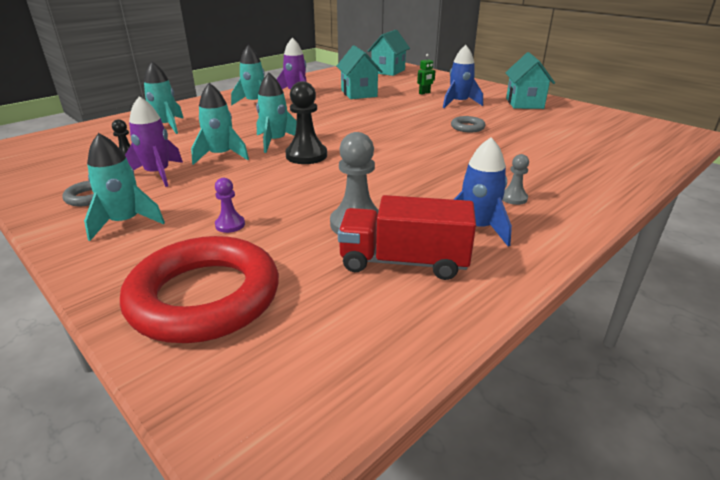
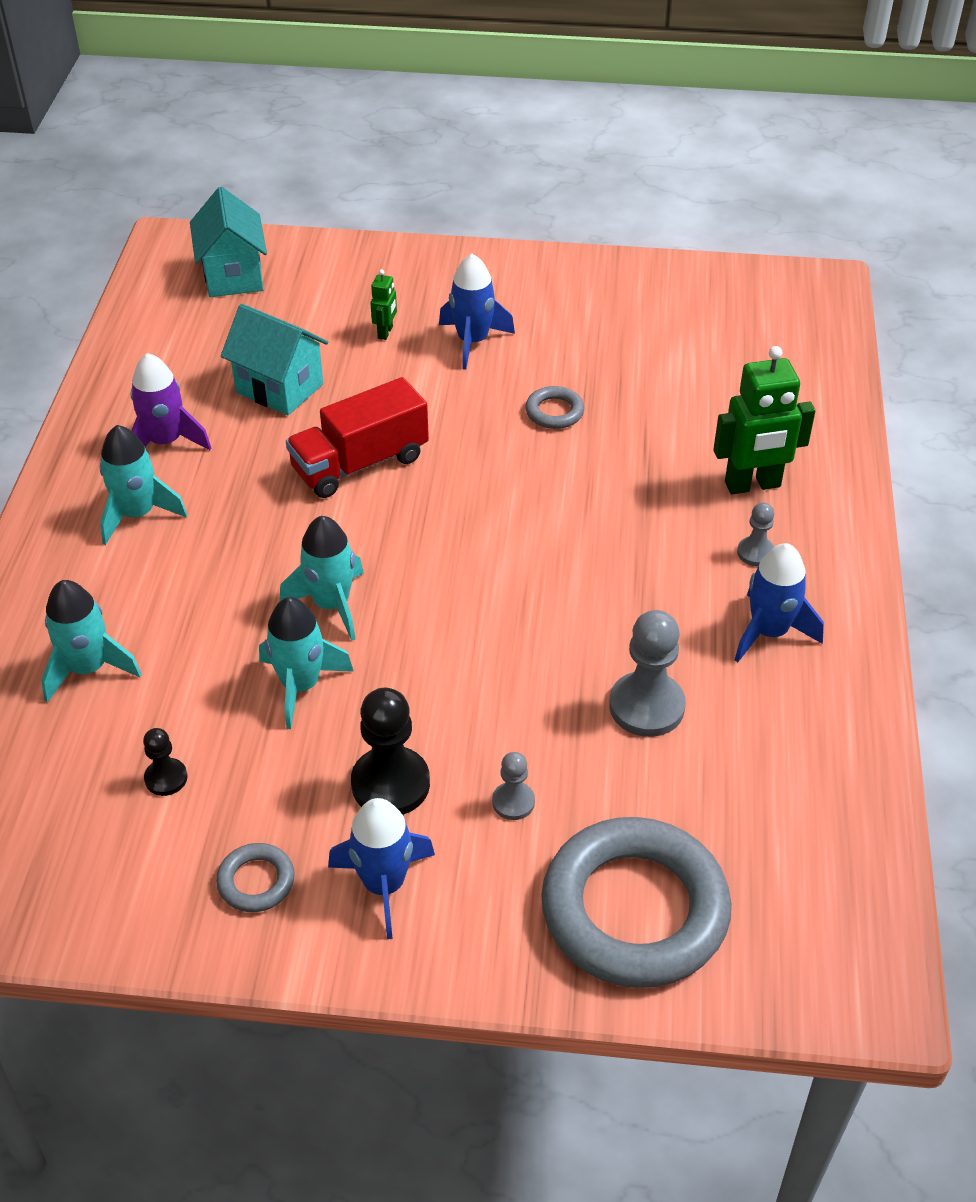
camera: 40 degrees left, 15 degrees up
(125, 222) = (384, 885): turquoise rocket -> blue rocket
(158, 174) = (273, 780): purple rocket -> none
(204, 297) = (634, 910): red ring -> grey ring
(230, 225) = (513, 802): purple pawn -> grey pawn
(306, 155) = (421, 611): black pawn -> black pawn (390, 784)
(403, 262) = (755, 733): red truck -> red truck (360, 463)
(524, 103) = (565, 294): turquoise house -> none
(547, 177) = (752, 485): none -> green robot

